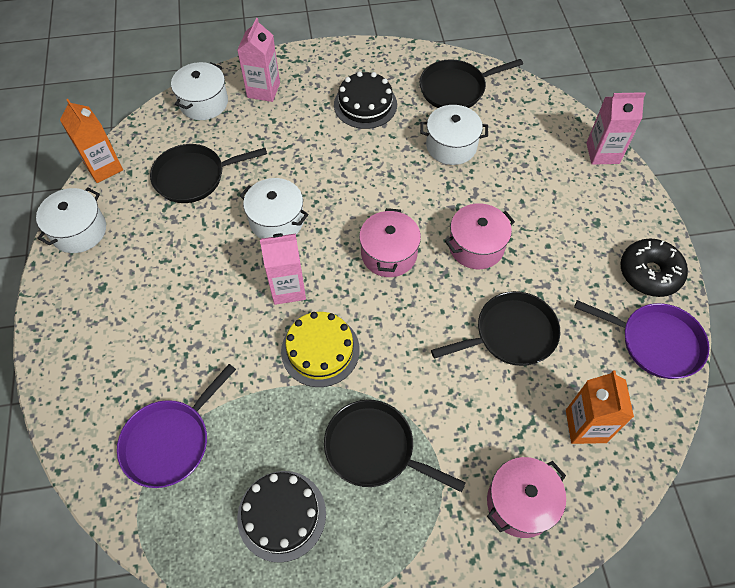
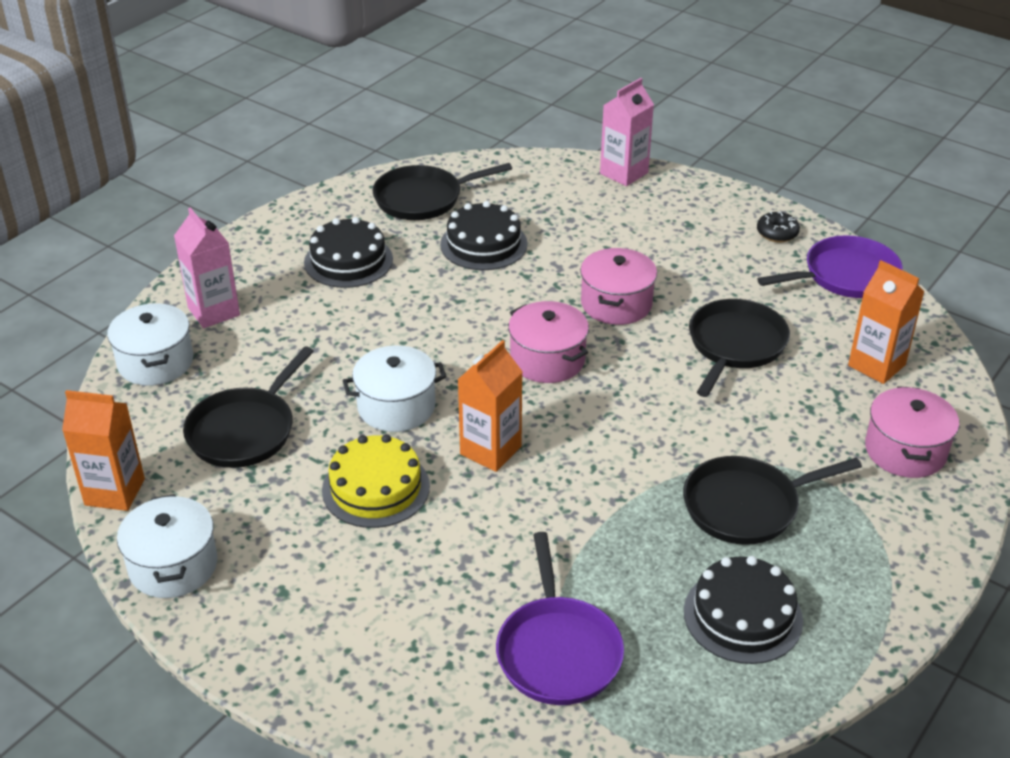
camera: 45 degrees left, 20 degrees down
(288, 288) = (490, 450): pink carton -> orange carton
(320, 350) = (593, 473): yellow cake -> yellow cake (376, 488)
(451, 146) = (483, 244): white pot -> black cake
(456, 89) = (423, 198): black pan -> black pan turned 45 degrees clockwise
(649, 273) = (777, 233): black donut -> black donut, size x0.57

